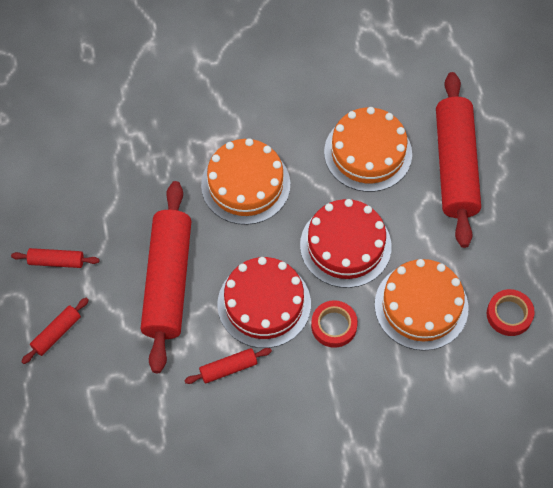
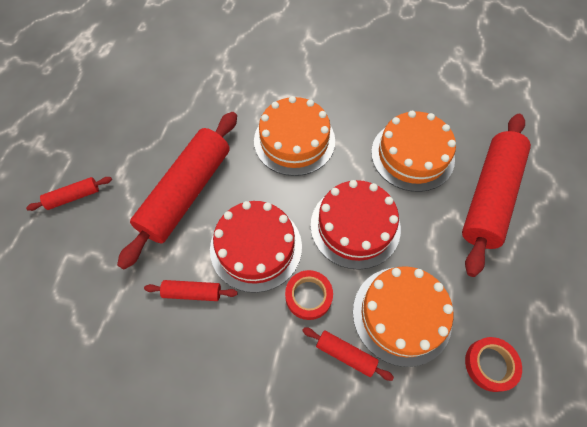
camera: 25 degrees right, 0 degrees up
(56, 261) = (111, 140): red rolling pin -> red rolling pin (346, 354)

